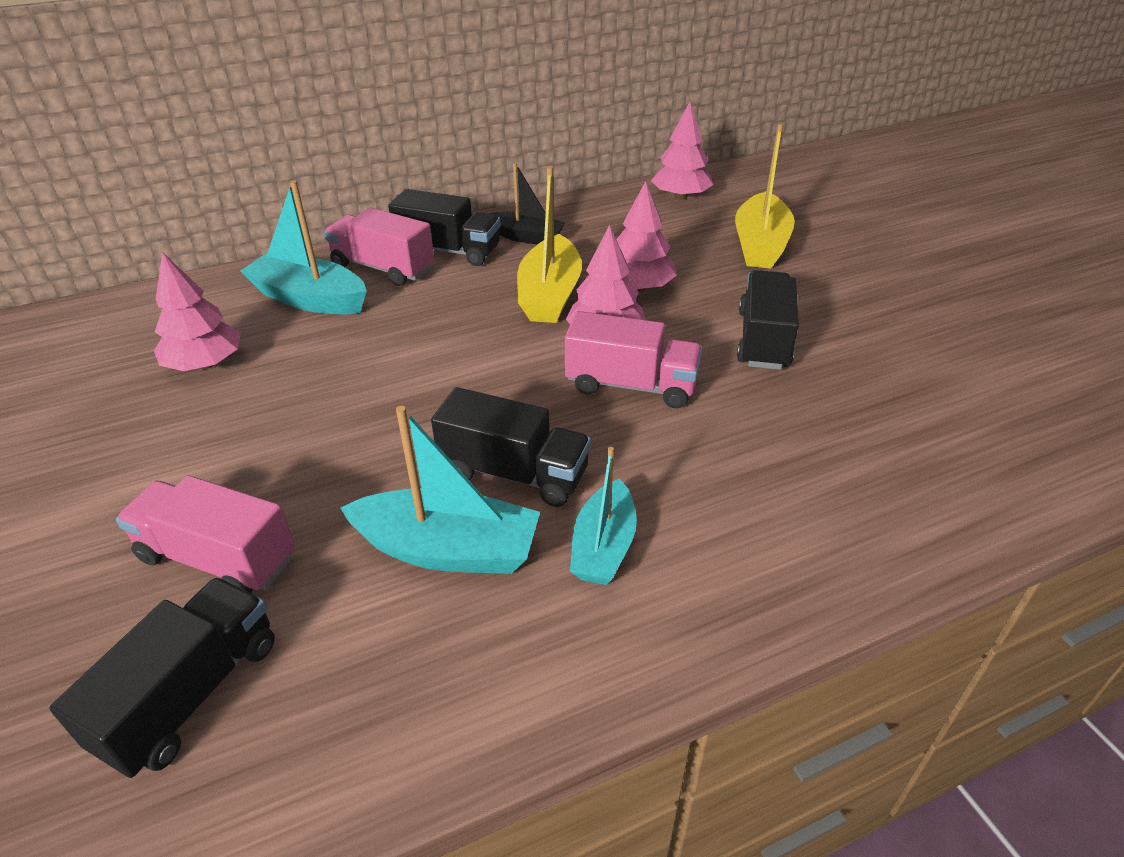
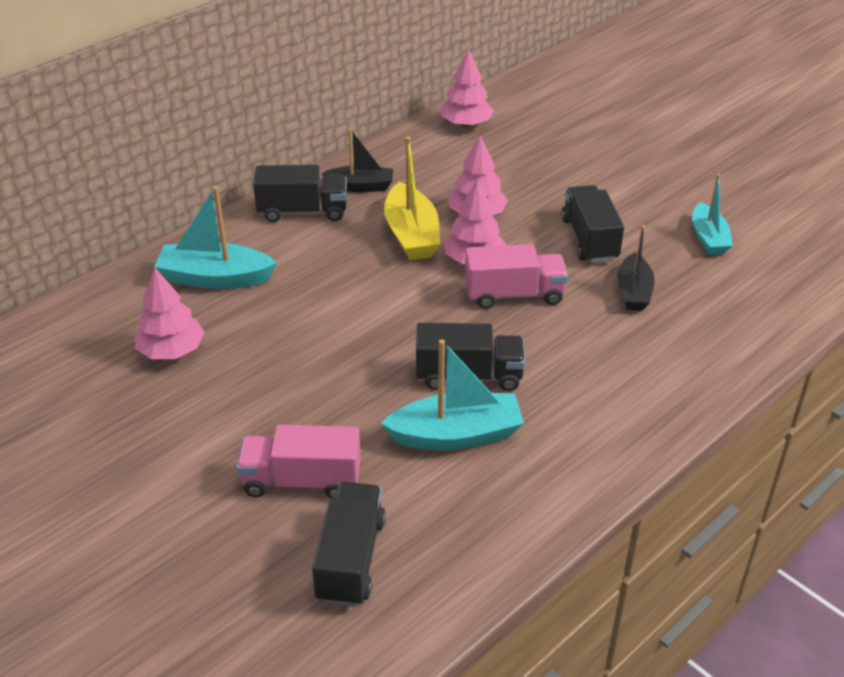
camera: 20 degrees left, 0 degrees up
(383, 268) = (257, 238): pink truck -> none
(603, 546) = (555, 407): turquoise boat -> turquoise boat (708, 238)
(760, 245) = (551, 159): yellow boat -> none
(791, 414) = (633, 292): none -> black boat

